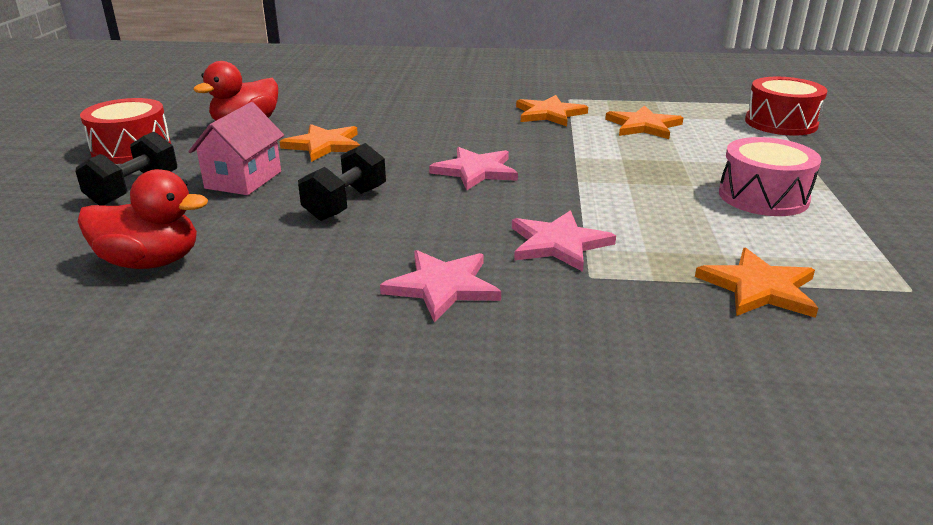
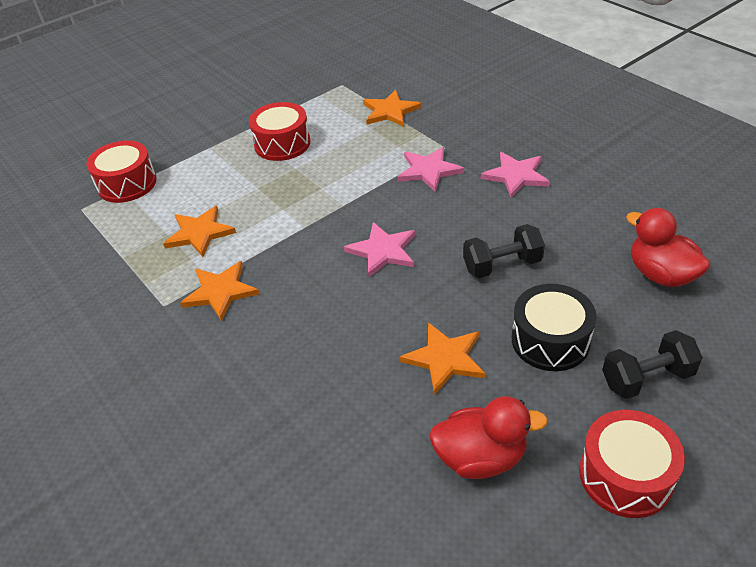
camera: 130 degrees left, 15 degrees up
(243, 180) = (550, 340): pink house -> black drum
(763, 196) = (282, 144): pink drum -> red drum

